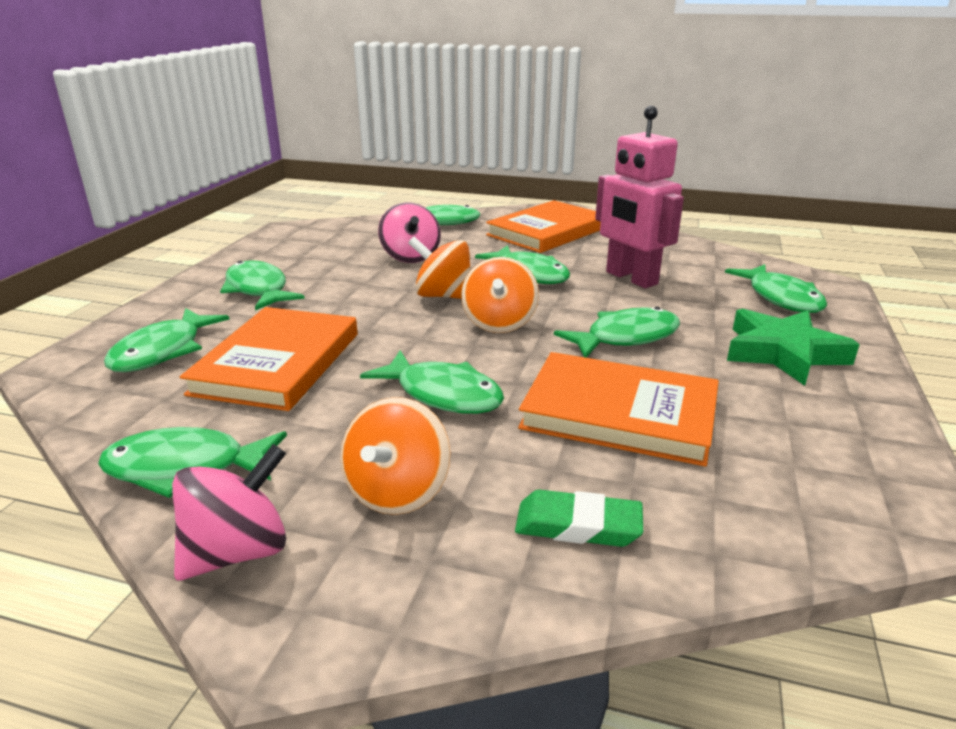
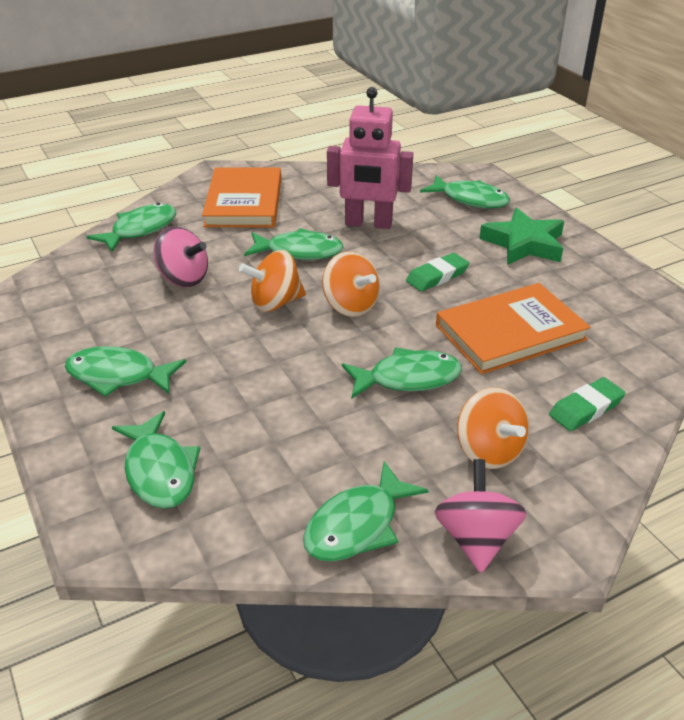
camera: 45 degrees left, 10 degrees up
(277, 363) = (266, 424): orange book -> none
(626, 337) = (437, 276): green fish -> green eraser

